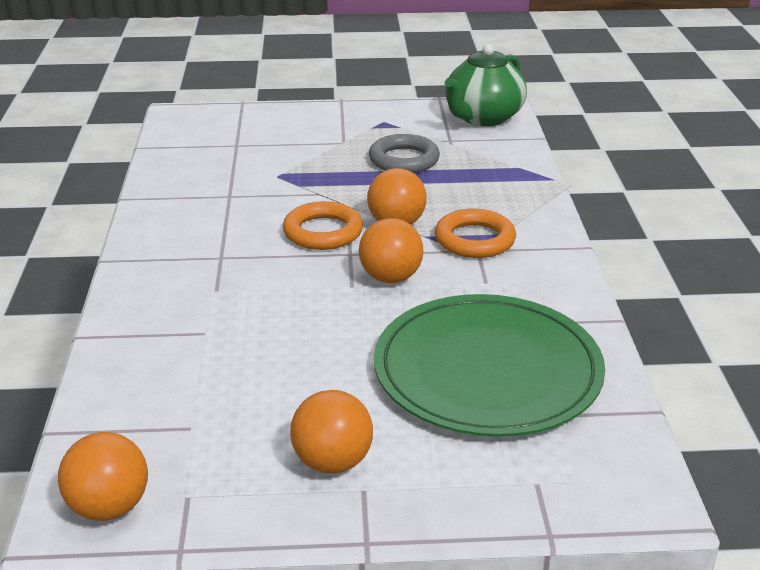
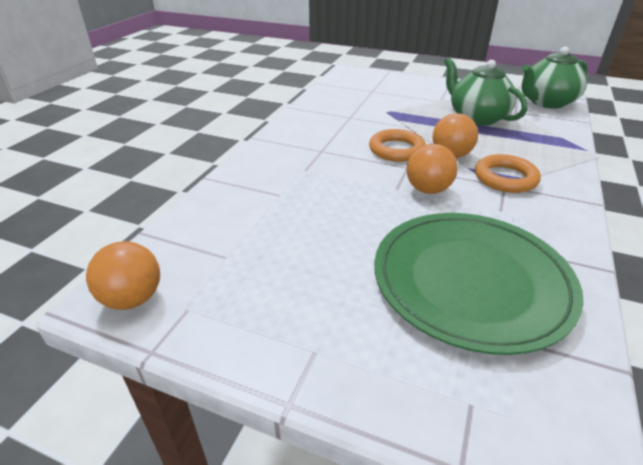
camera: 25 degrees right, 5 degrees up
(332, 462) = (305, 318): orange ball -> none
(404, 160) = (476, 117): grey ring -> green teapot

